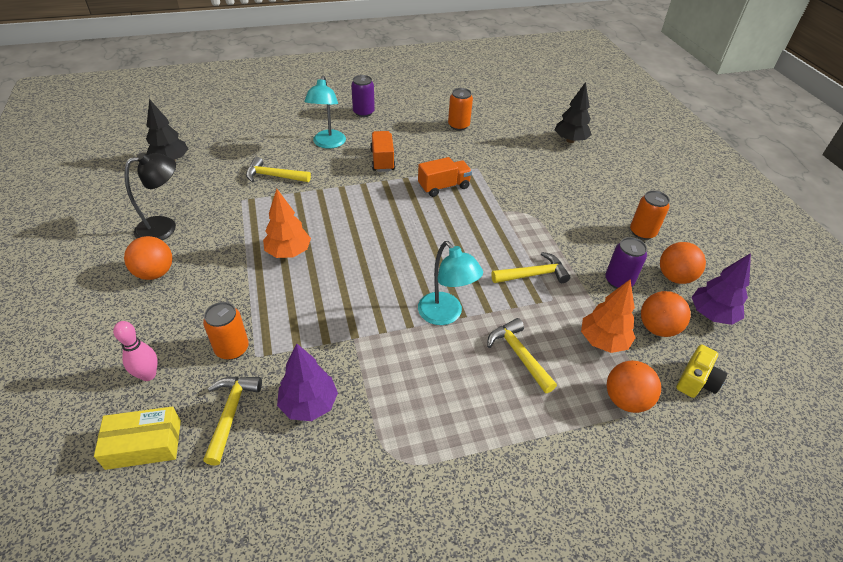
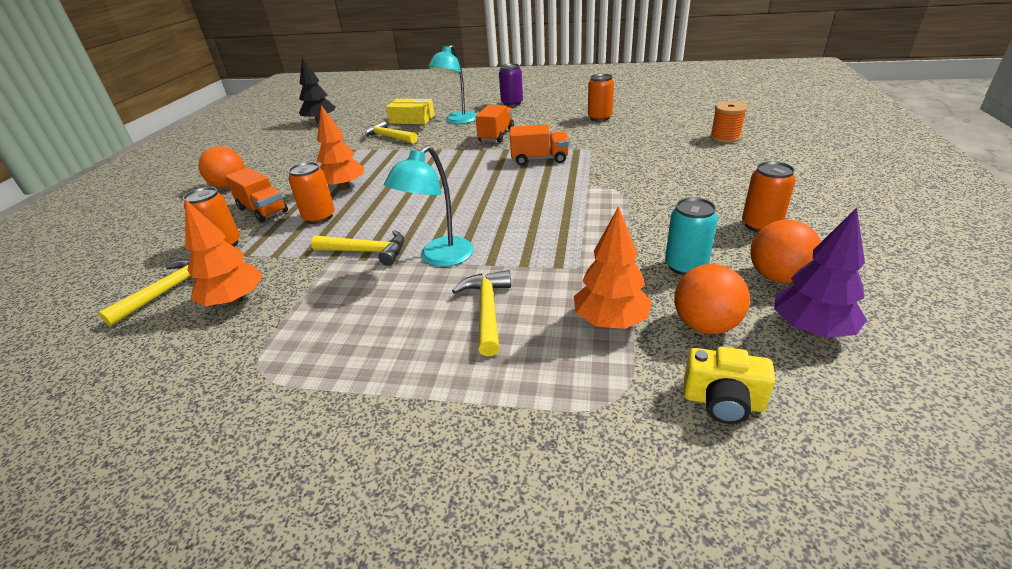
camera: 30 degrees right, 10 degrees down
(144, 444) = (84, 296): yellow box -> yellow box (412, 119)
(148, 375) = (145, 249): pink bowling pin -> none
(164, 227) = (270, 159): black lamp -> none
(229, 298) = (263, 210): none -> orange truck
(298, 294) = (319, 217): none -> orange can
(309, 404) = (234, 301): purple tree -> orange tree
(445, 315) = (439, 258): turquoise lamp -> turquoise lamp turned 45 degrees clockwise
(533, 274) = (574, 241): yellow hammer -> yellow hammer (366, 252)
(570, 140) = (725, 137): black tree -> orange spool
(618, 281) = (685, 266): purple can -> turquoise can
(625, 400) = (588, 393): orange ball -> none
(696, 381) = (722, 402): yellow camera -> yellow camera turned 45 degrees clockwise

